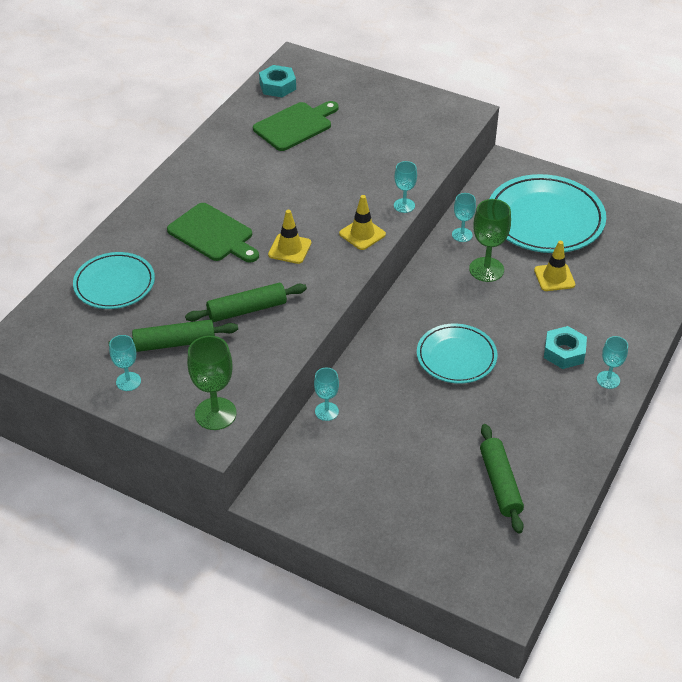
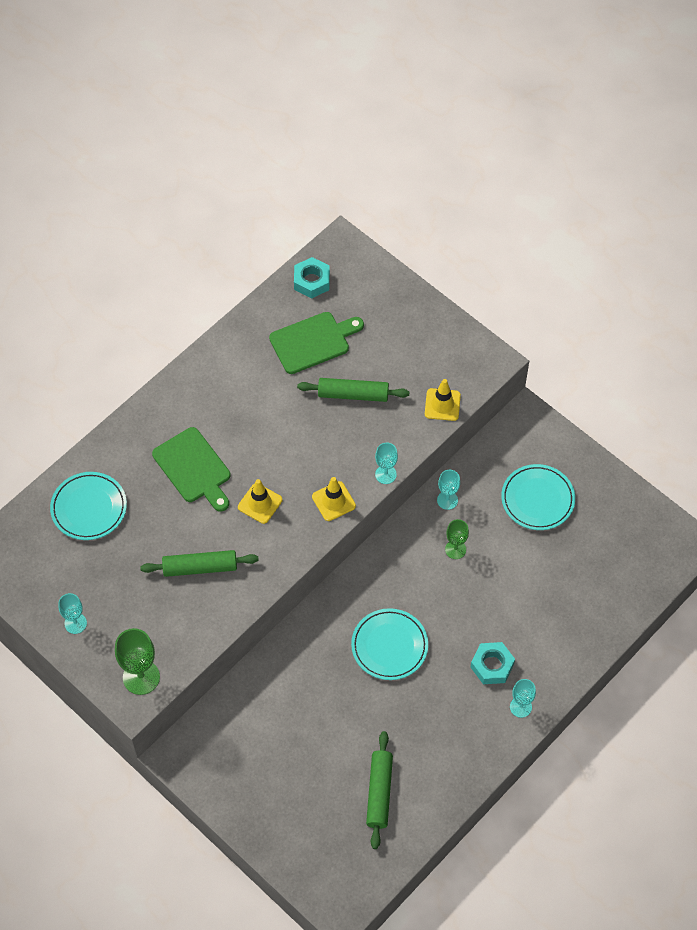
camera: 15 degrees right, 15 degrees up
(175, 343) = (126, 590): green rolling pin -> green rolling pin (353, 394)
(326, 411) = (252, 677): turquoise goblet -> none
(486, 269) = (455, 549): green goblet -> green goblet, size x0.61
(545, 219) = (537, 499): turquoise plate -> turquoise plate, size x0.61
(554, 277) = (517, 575): yellow traffic cone -> yellow traffic cone (442, 404)

